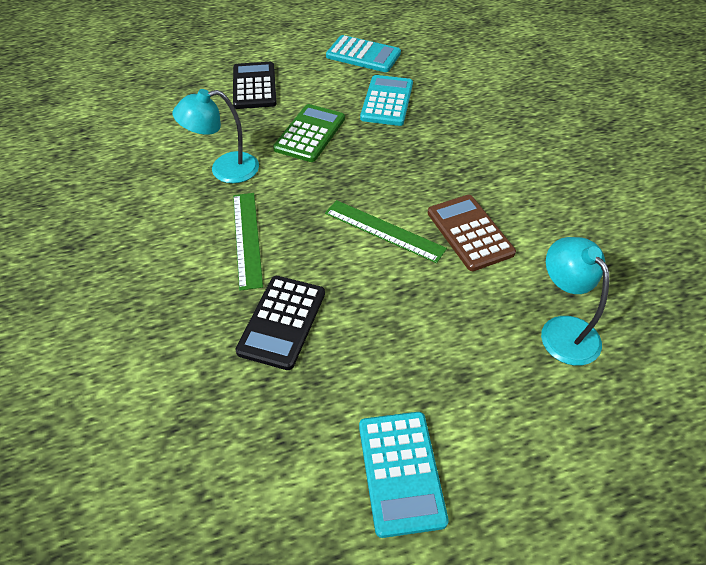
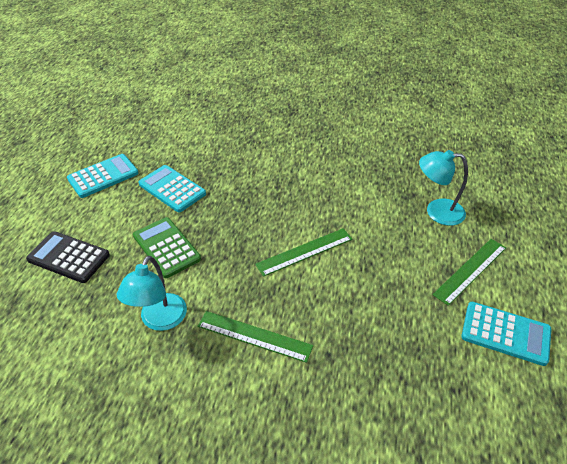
camera: 60 degrees left, 5 degrees down
(282, 322) = (354, 347): black calculator -> none
(470, 233) = (336, 211): brown calculator -> none
(483, 400) = (470, 270): none -> green ruler

